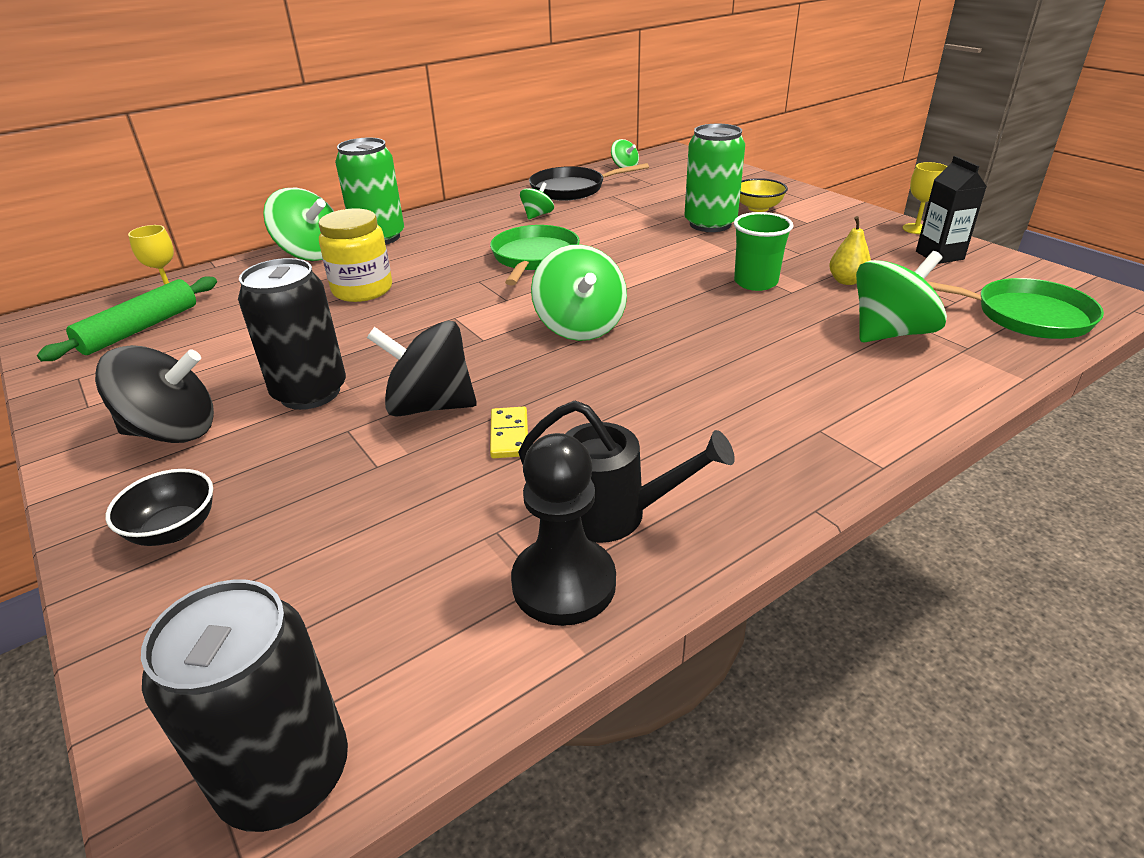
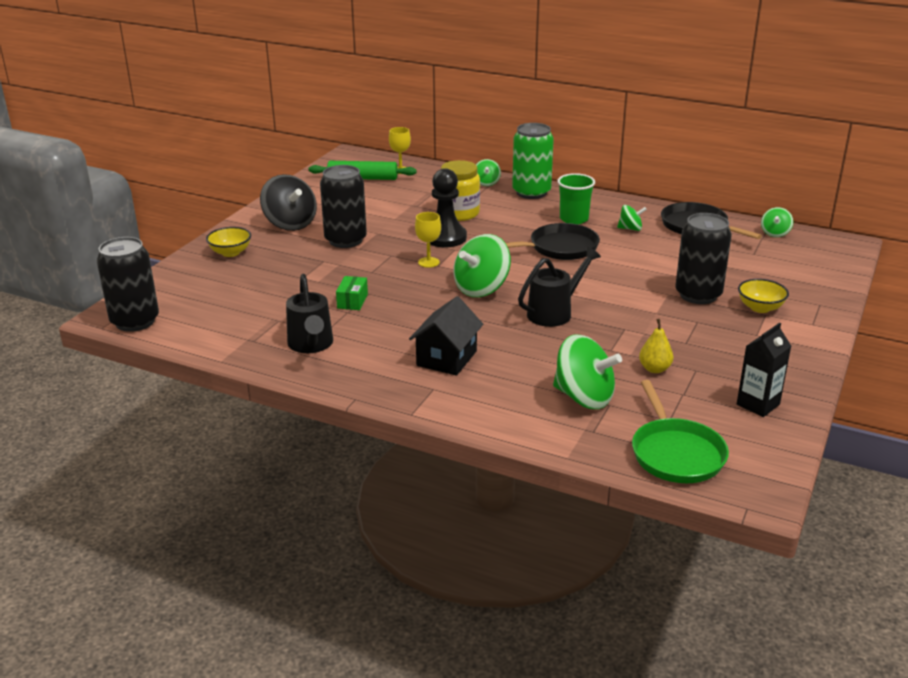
camera: 60 degrees right, 5 degrees down
(174, 529) = (230, 252): black bowl -> yellow bowl
(311, 254) = (486, 183): green spinning top -> green spinning top, size x0.52
(430, 406) = (360, 273): black spinning top -> none
(509, 435) = (352, 301): yellow domino -> green box
(534, 257) = (559, 248): green pan -> black pan
(564, 583) = (256, 345): black pawn -> black pawn (445, 238)
(682, 299) = (555, 312): none -> black watering can
(710, 224) = (698, 295): green can -> black can
(743, 398) = (447, 358): none -> black house
(755, 282) = (610, 333): green cup -> green cup (574, 219)
(916, 229) = (808, 387): yellow goblet -> yellow goblet (428, 262)

